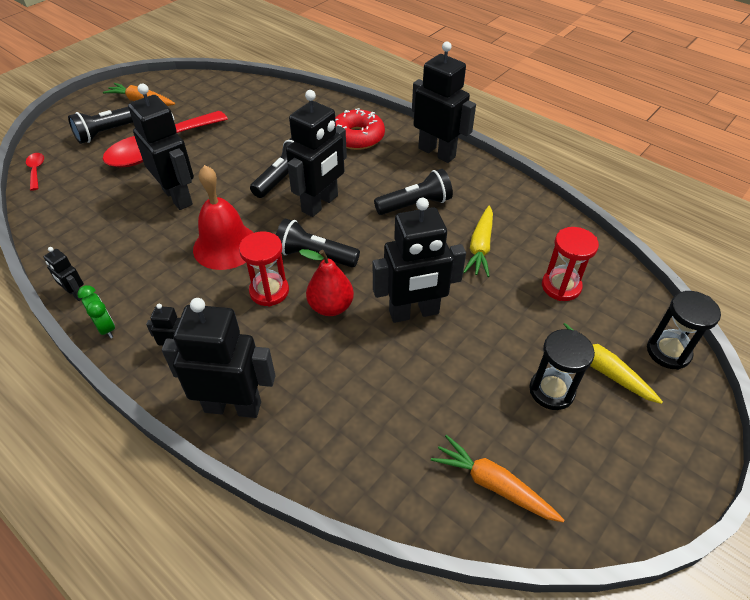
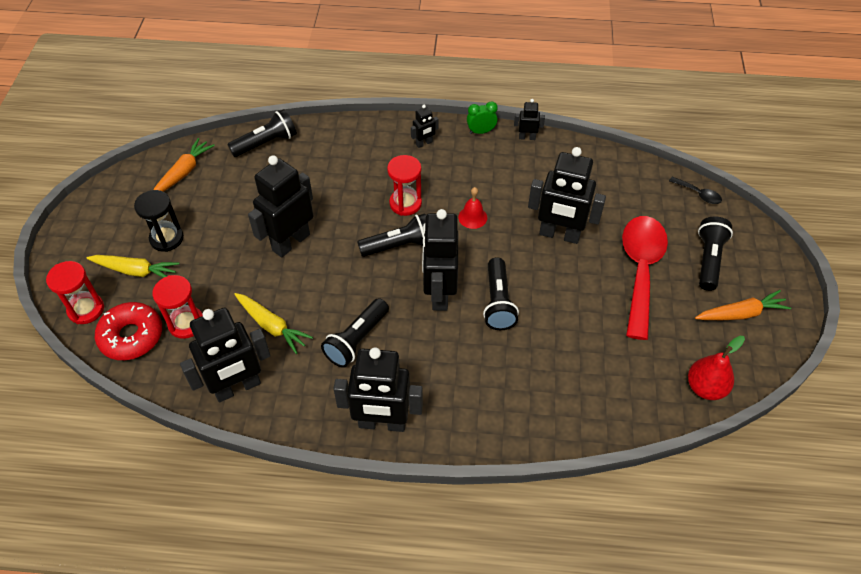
camera: 145 degrees right, 5 degrees up
(36, 170) = (698, 194): red spoon -> black spoon
(106, 328) = (481, 131): green clock -> green clock turned 150 degrees clockwise
(225, 246) = (472, 217): red bell -> red bell, size x0.51
(233, 406) = (359, 135): black robot -> black robot (237, 387)
(331, 307) = (353, 216): red pear -> red pear (705, 388)
(354, 468) = (266, 143): none -> black flashlight
(357, 137) = (480, 396): red donut -> red donut (131, 336)
(480, 247) = (272, 326): yellow carrot -> yellow carrot turned 150 degrees clockwise
(493, 484) = (184, 172): orange carrot -> orange carrot turned 60 degrees counterclockwise
(668, 352) = (86, 309): black hourglass -> red hourglass

